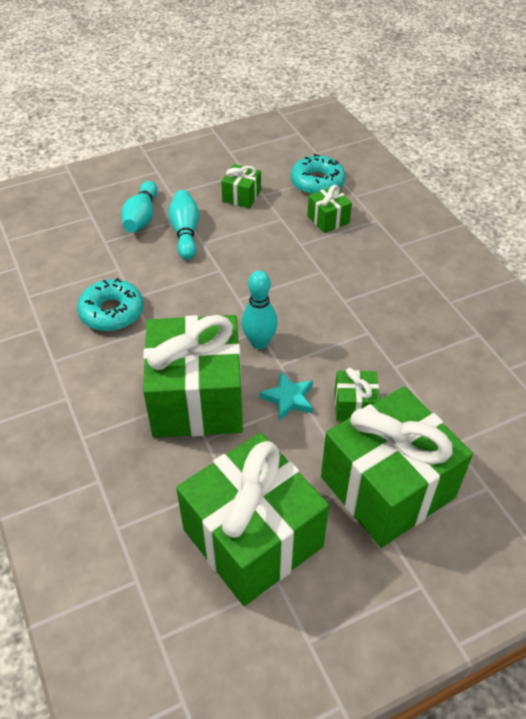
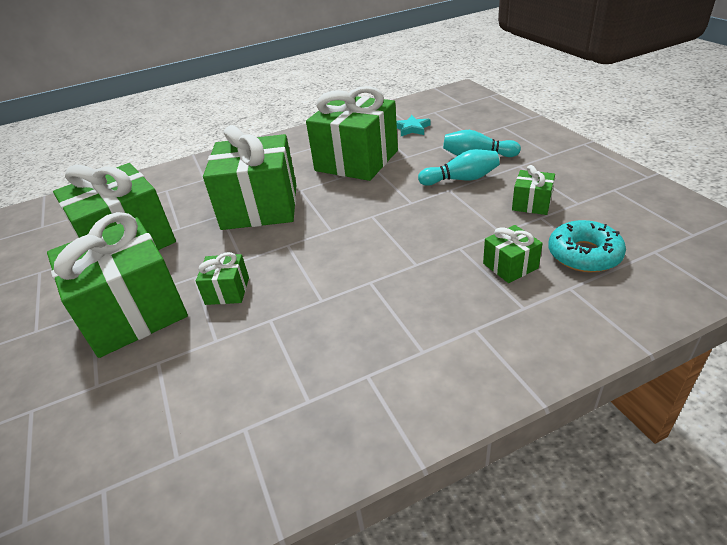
camera: 95 degrees right, 10 degrees down
(112, 312) = (356, 161): turquoise donut -> green gift
(259, 342) = (315, 231): turquoise bowling pin -> none
(288, 398) = (247, 251): turquoise star -> turquoise star (412, 128)

